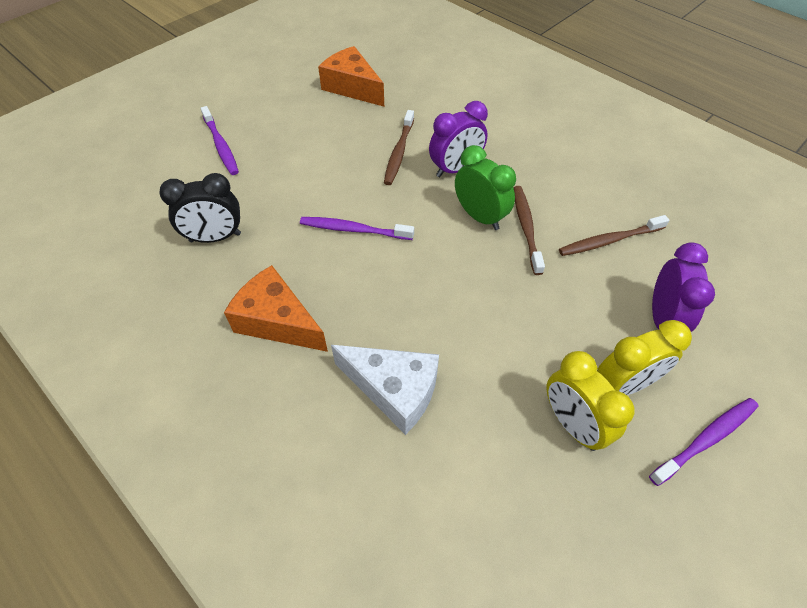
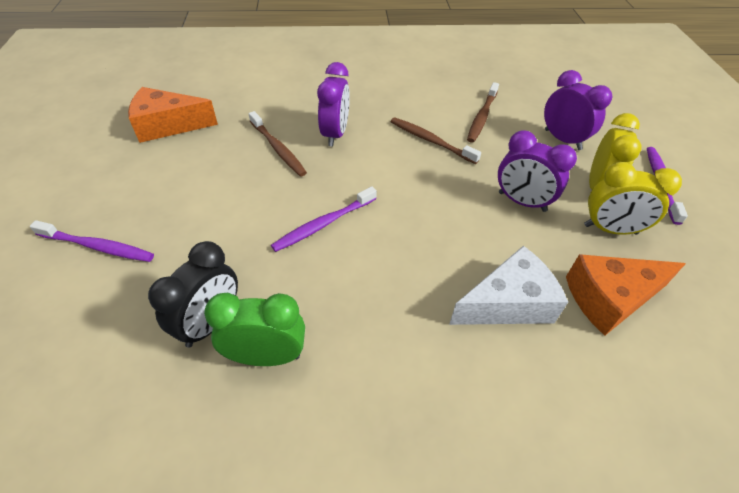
camera: 50 degrees left, 5 degrees down
(277, 321) = (365, 336): orange cheese -> orange cheese (610, 298)
(480, 217) = (395, 153): green clock -> green clock (266, 356)
(526, 335) = (522, 202): none -> purple clock

